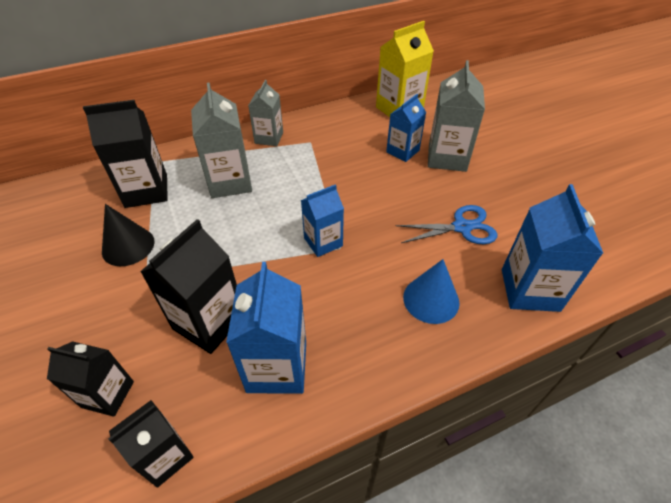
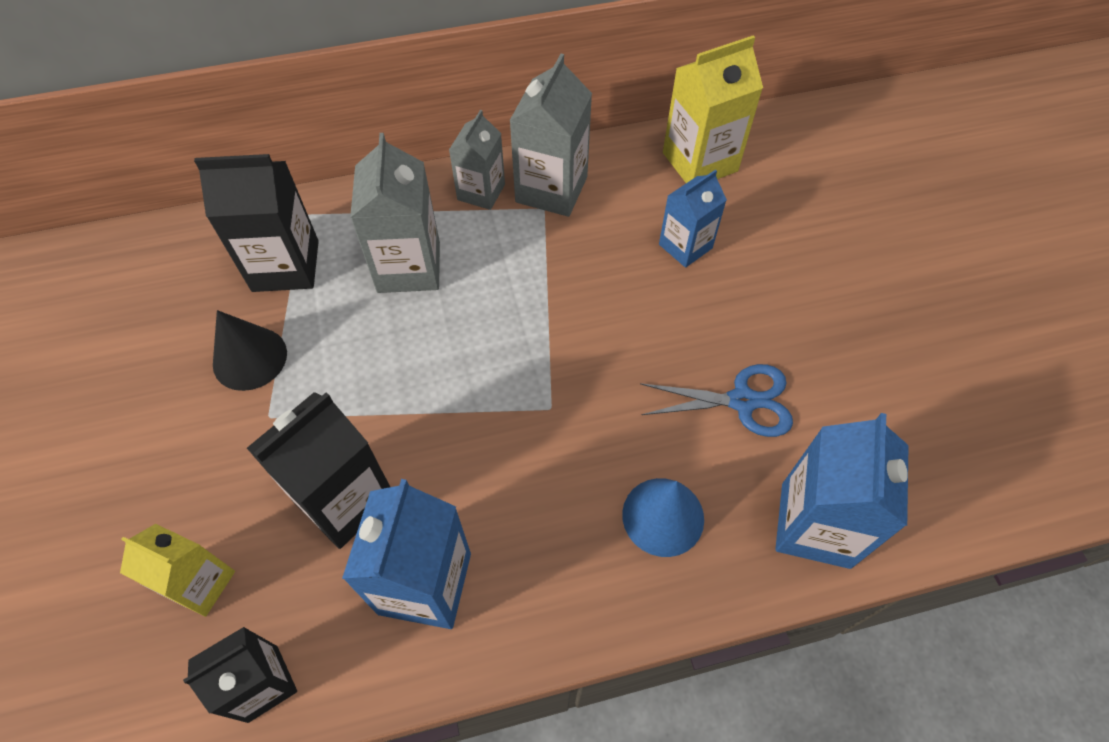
camera: 10 degrees right, 10 degrees up
(108, 394) = (200, 583): black carton -> yellow carton
(323, 242) = (527, 394): blue carton -> none
(447, 157) = (753, 268): grey carton -> grey carton (551, 189)

